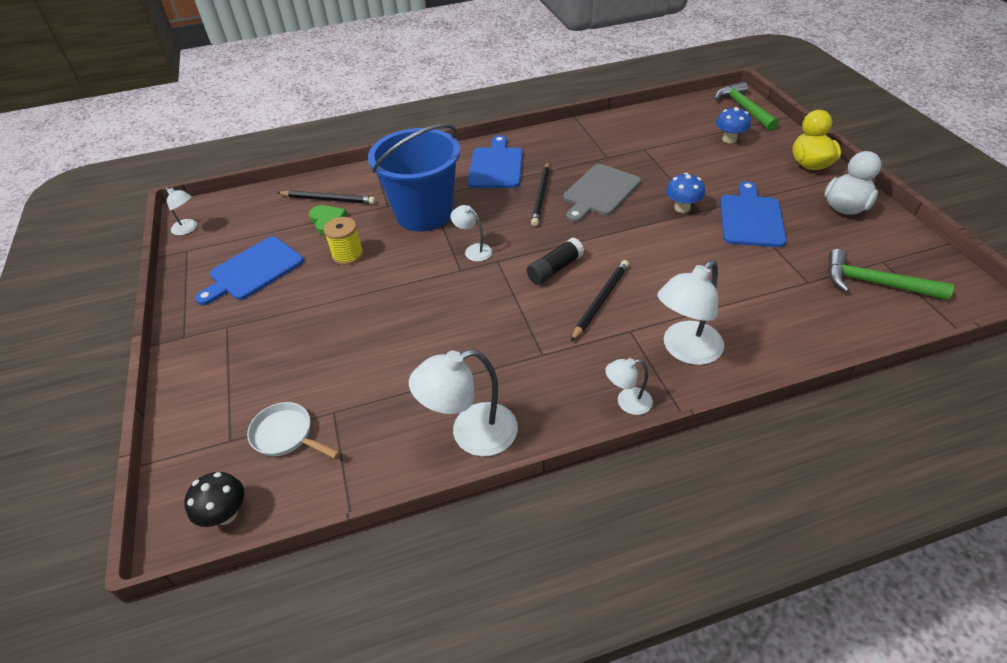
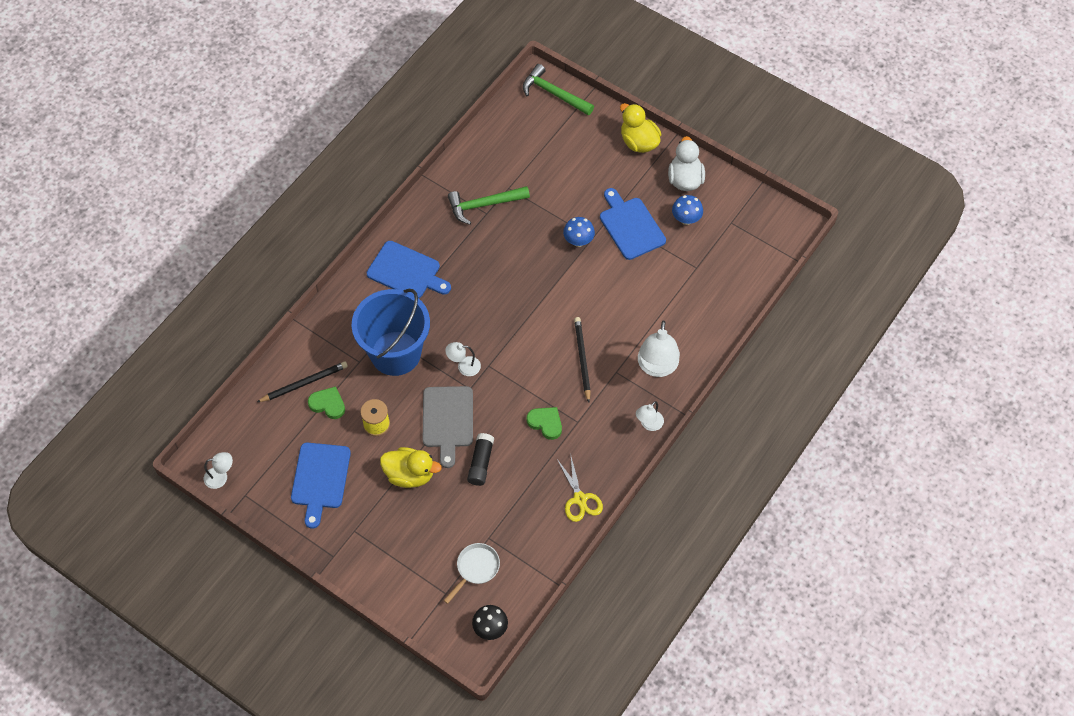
camera: 40 degrees left, 15 degrees up
(286, 435) = (476, 568): white pan -> white pan turned 135 degrees clockwise
(328, 309) = (410, 474): none -> yellow duck
(471, 434) = (580, 499): white lamp -> yellow scissors
(496, 166) = (406, 271): blue cutting board -> blue cutting board turned 150 degrees clockwise
(506, 337) = (545, 423): none -> green heart
(541, 196) = (469, 285): black pencil -> none
(554, 269) = (533, 350): black glue stick -> black glue stick (480, 463)
(600, 192) = (509, 257): grey cutting board -> grey cutting board (448, 420)
(729, 139) = (565, 142): blue mushroom -> blue mushroom (686, 219)
(875, 283) = (735, 246): green hammer -> green hammer (484, 205)

